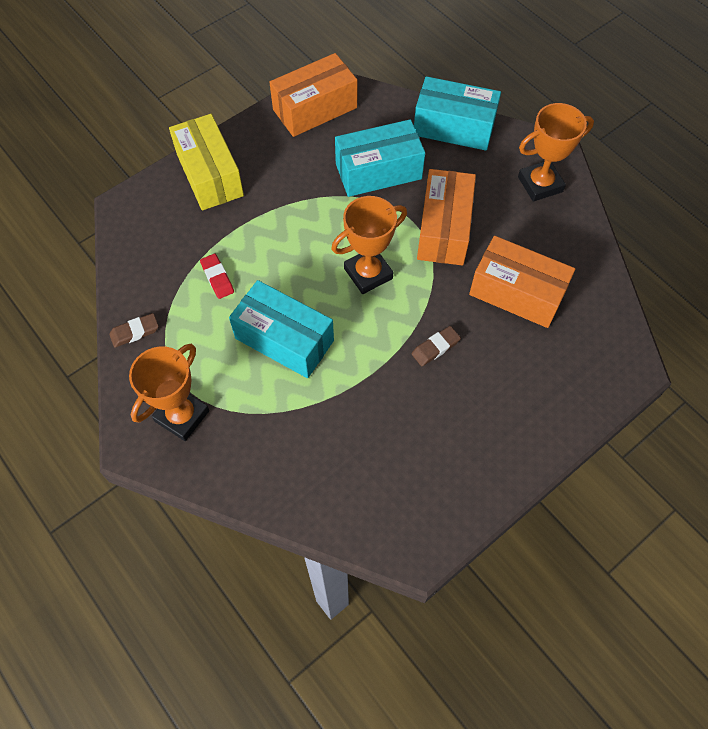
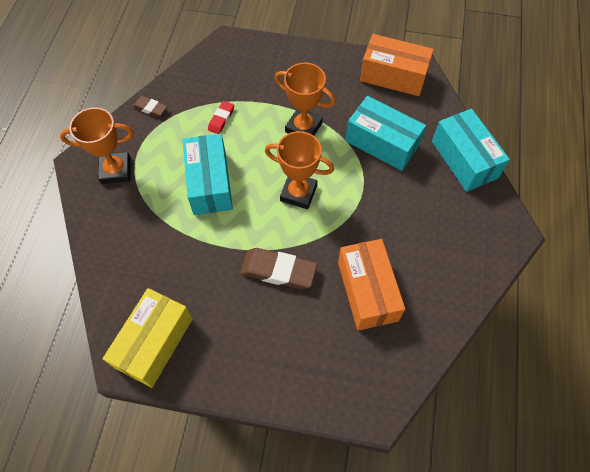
camera: 50 degrees right, 0 degrees up
(209, 175) = (288, 62): yellow box -> yellow box (154, 343)
(435, 348) = (278, 271): brown eraser -> brown eraser, size x1.80
(443, 229) = (375, 211): orange box -> none
(540, 184) = (473, 244): orange trophy -> orange trophy (303, 127)

